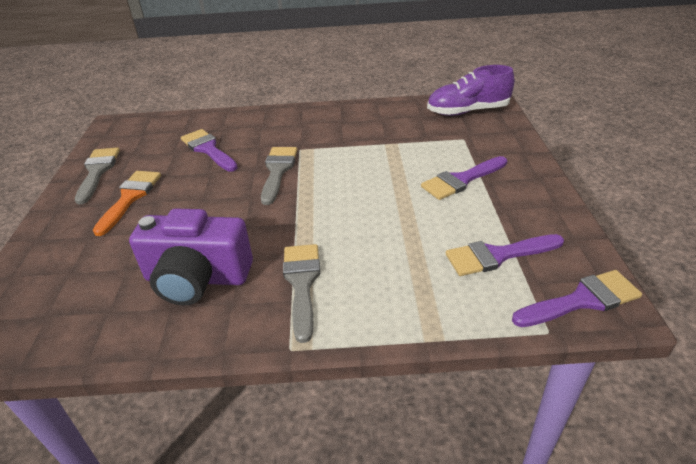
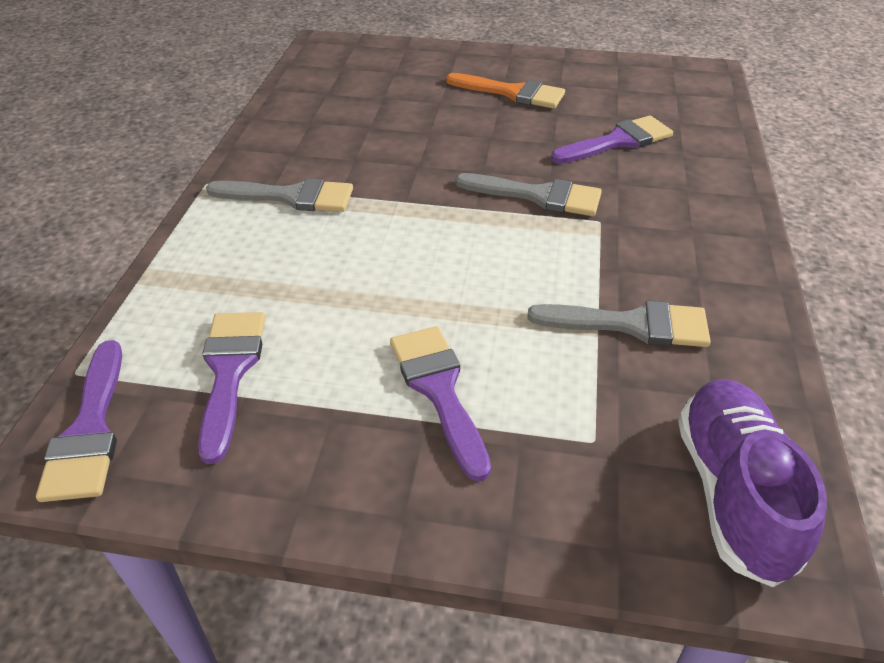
camera: 100 degrees right, 5 degrees up
(97, 171) = (580, 71): grey brush -> grey brush (632, 324)
(197, 278) = (342, 135): purple camera -> none

